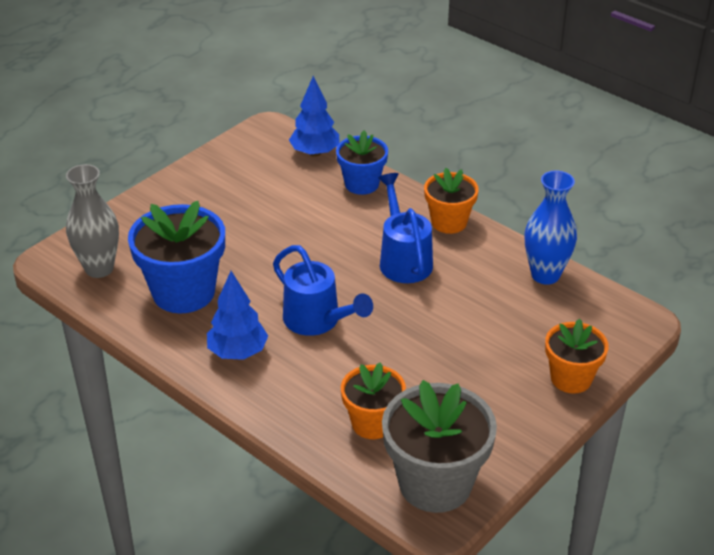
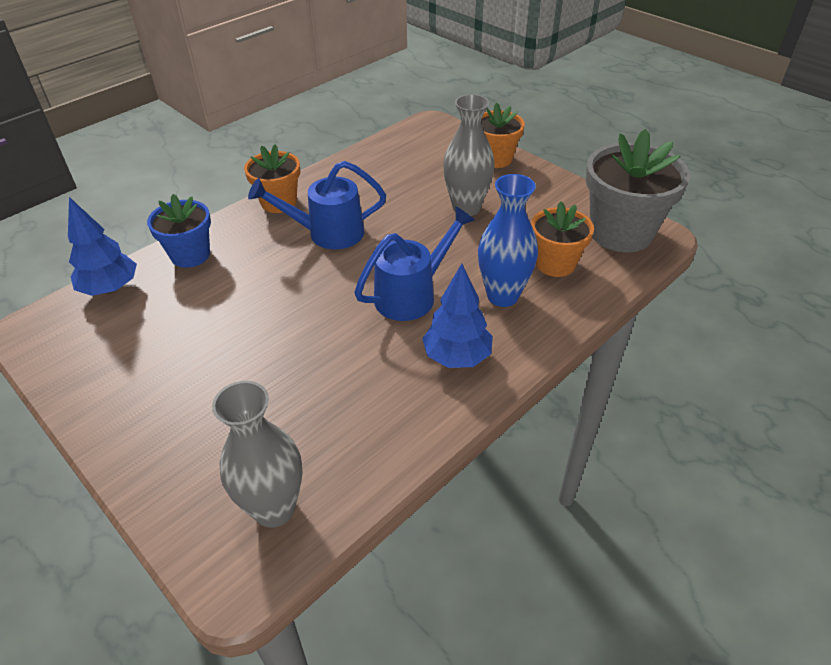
camera: 85 degrees left, 5 degrees up
(183, 292) = (345, 409): blue flower pot -> none
(462, 354) = (466, 208): none -> grey vase
(545, 275) = (369, 158): blue vase -> blue vase (502, 296)

